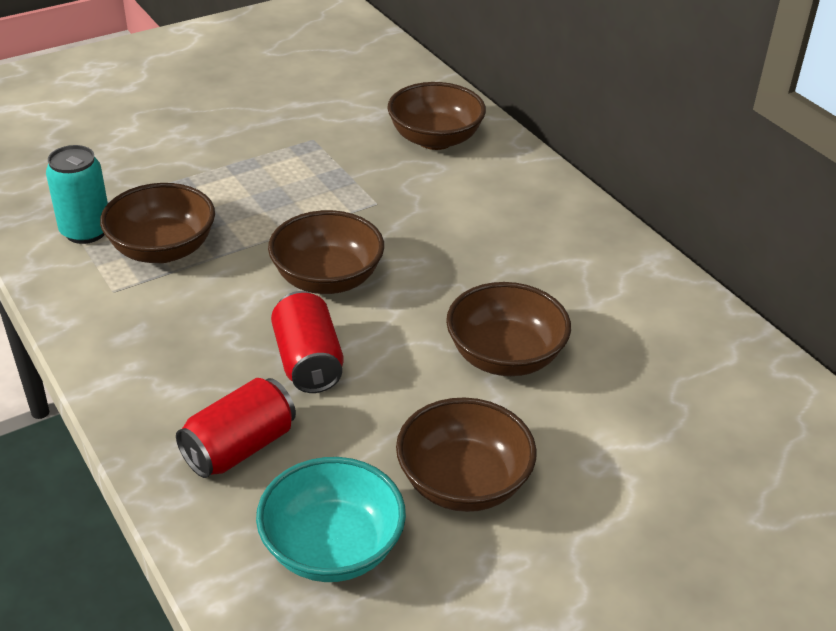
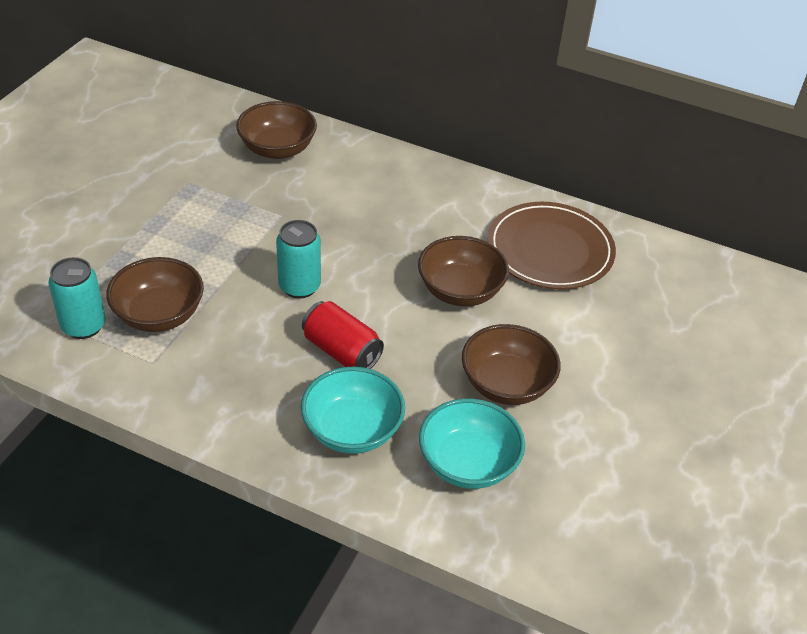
camera: 35 degrees left, 5 degrees up
(239, 447) = (352, 430): red can -> turquoise bowl
(327, 279) = (299, 286): brown bowl -> turquoise can
(663, 357) = (550, 250): none -> brown plate

